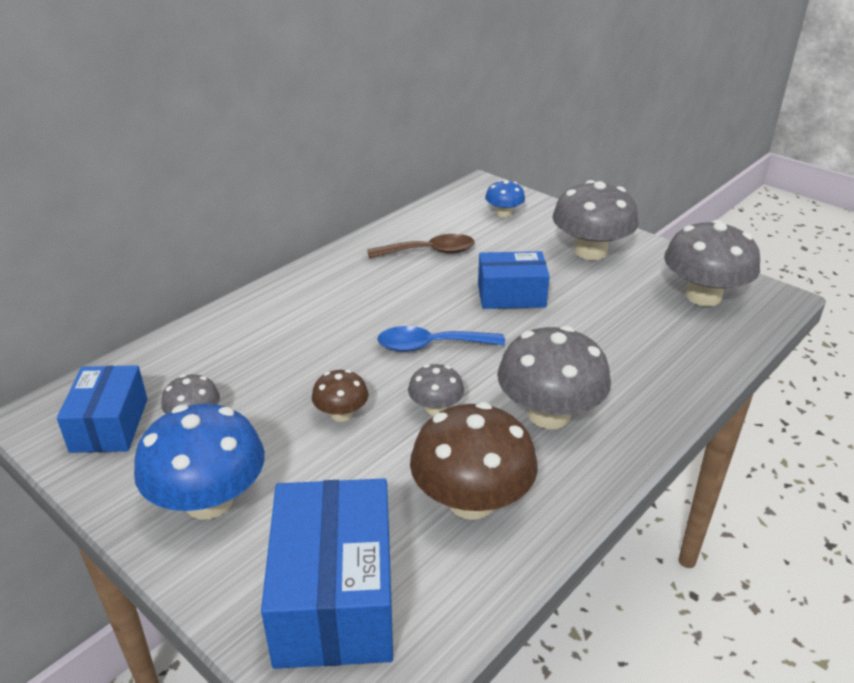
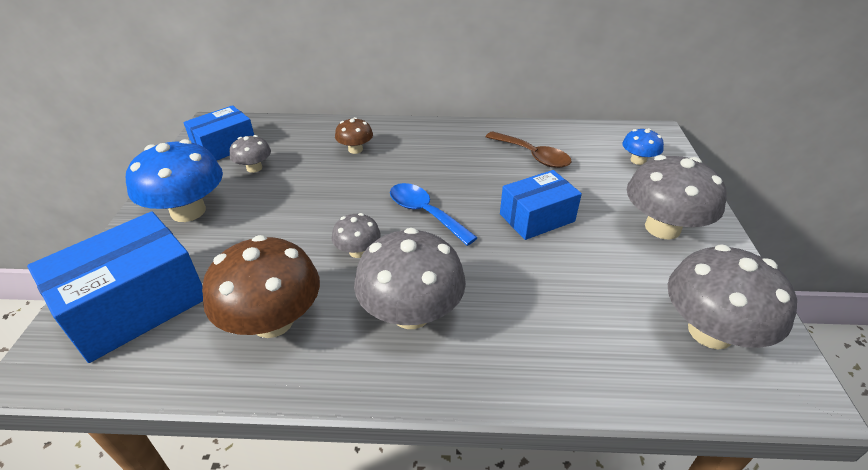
camera: 50 degrees right, 5 degrees up
(341, 414) = (310, 215): brown mushroom -> brown mushroom (355, 149)
(511, 295) = (537, 217): blue box -> blue box turned 75 degrees counterclockwise

